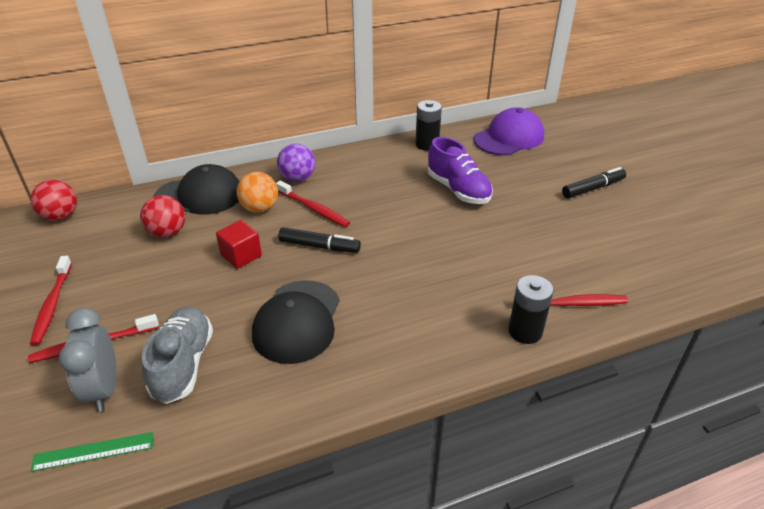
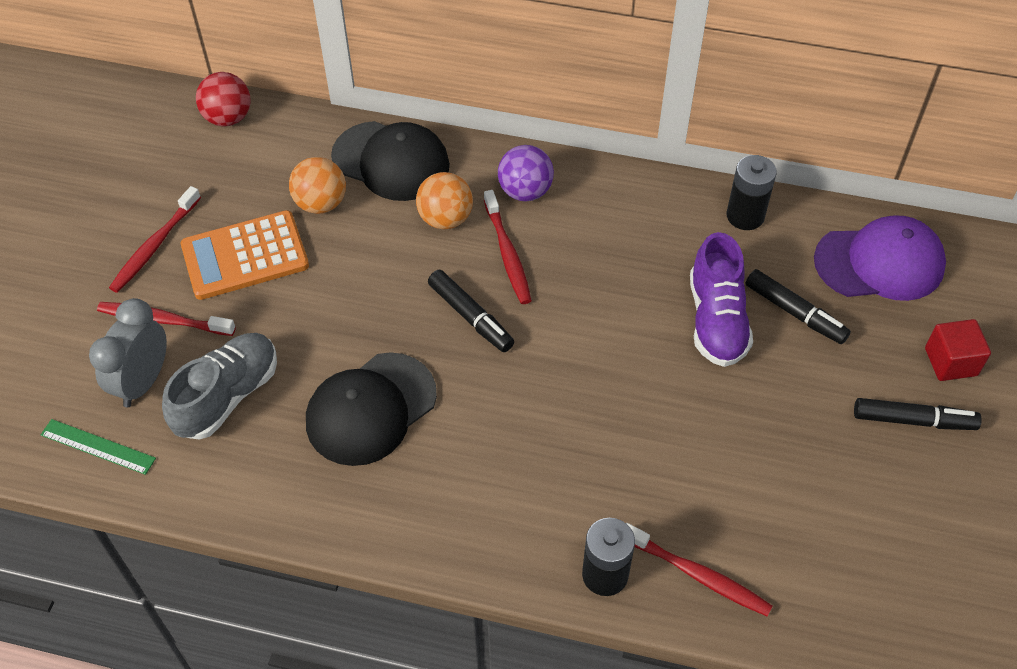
camera: 35 degrees right, 15 degrees up
(132, 281) = (245, 256): none -> orange calculator
(167, 233) = (321, 203): red ball -> orange ball
(241, 255) = (376, 282): red cube -> red cube (951, 362)
(492, 171) = (794, 312): none -> black marker

